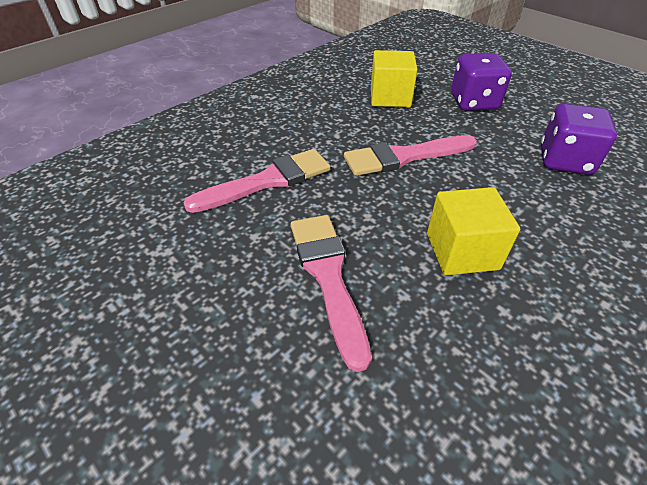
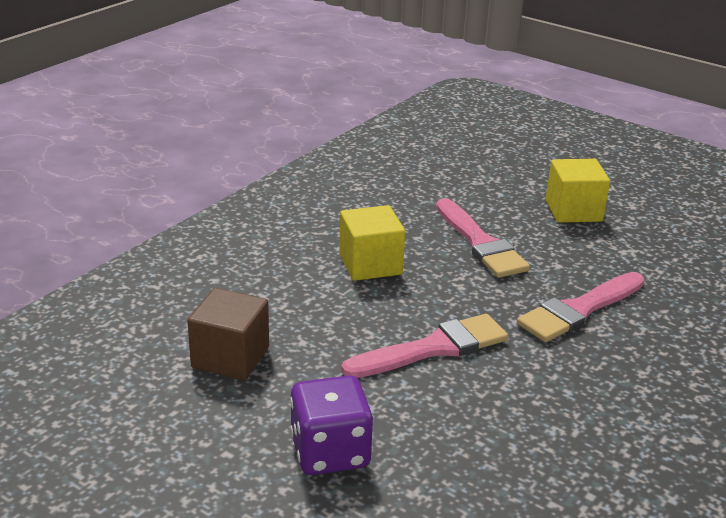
camera: 170 degrees right, 15 degrees down
(390, 97) = (471, 452): yellow cube -> yellow cube (573, 211)
(565, 160) = (230, 357): purple dice -> brown cube

